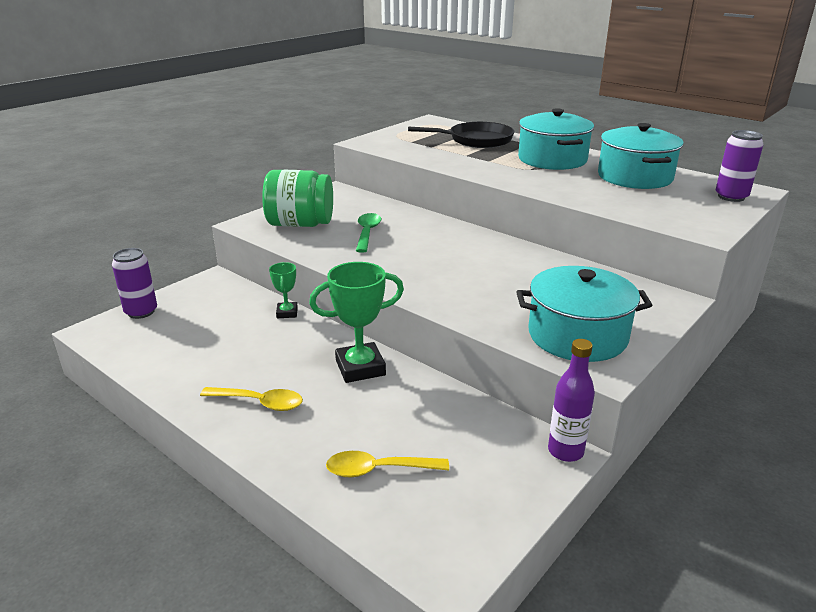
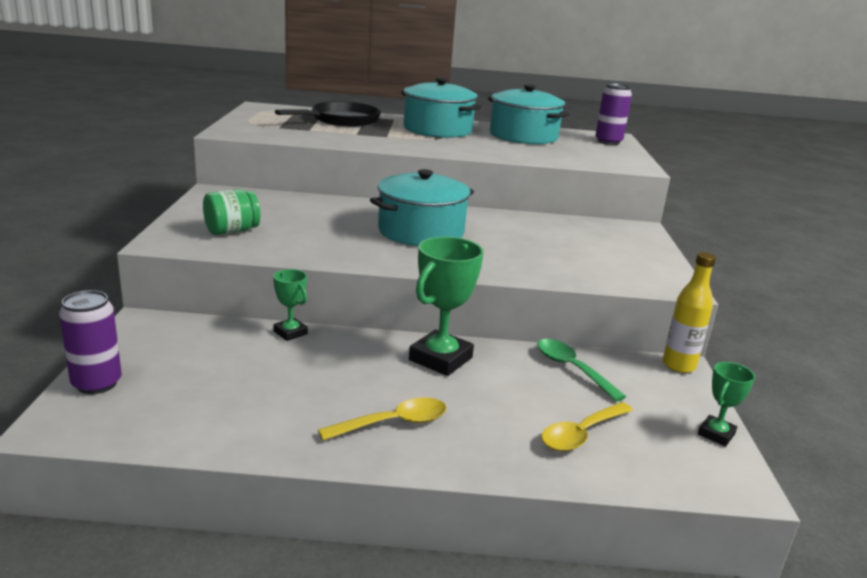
camera: 40 degrees left, 5 degrees down
(300, 224) = (232, 231): green jar -> green jar, size x0.61
(367, 233) = (320, 226): green spoon -> green spoon (572, 369)
(499, 525) = (716, 434): none -> green trophy
(565, 451) = (678, 365): purple bottle -> yellow bottle
(577, 335) = (623, 268): turquoise pot -> turquoise pot (421, 231)

